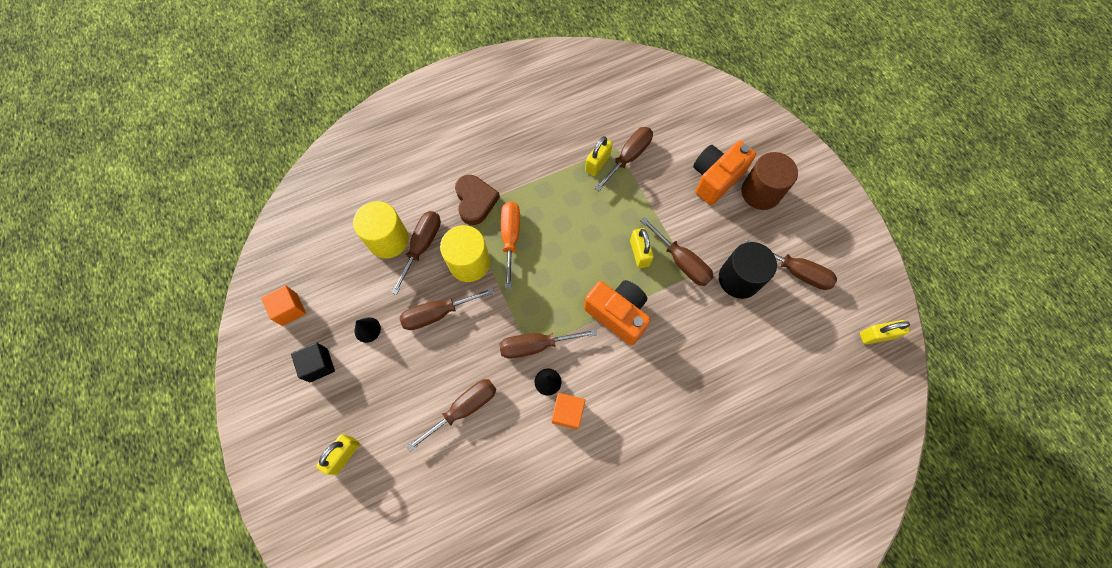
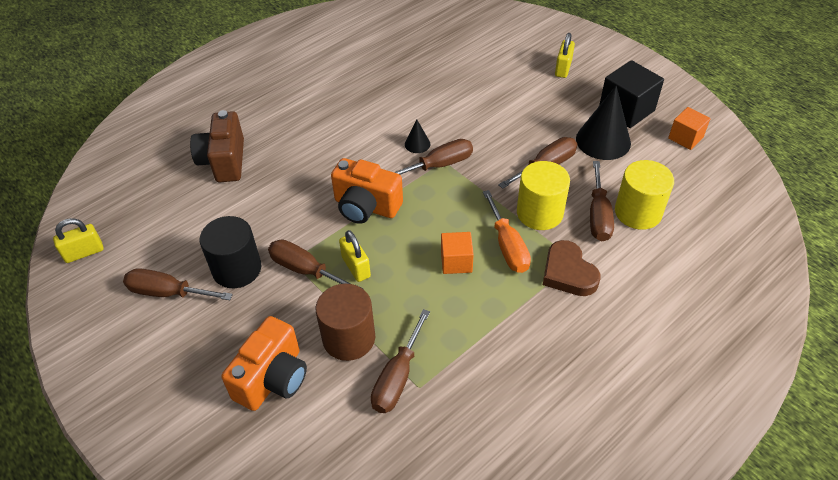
camera: 165 degrees right, 20 degrees down
(318, 365) = (626, 110): black cube -> black cube, size x1.63
(367, 329) = (603, 141): black cone -> black cone, size x2.09
(464, 408) = (483, 112): brown screwdriver -> none
(567, 413) = (391, 129): orange cube -> orange cube (456, 262)
(597, 163) = (437, 357): yellow padlock -> none
(749, 417) = (224, 161): none -> brown camera
(760, 192) = (209, 376): brown cylinder -> brown cylinder (349, 338)

